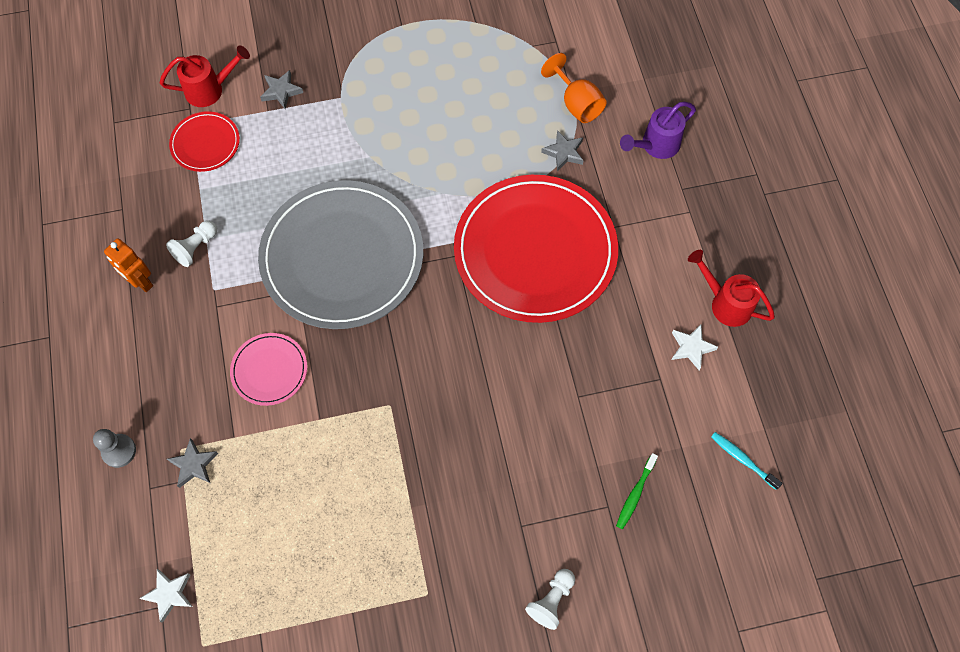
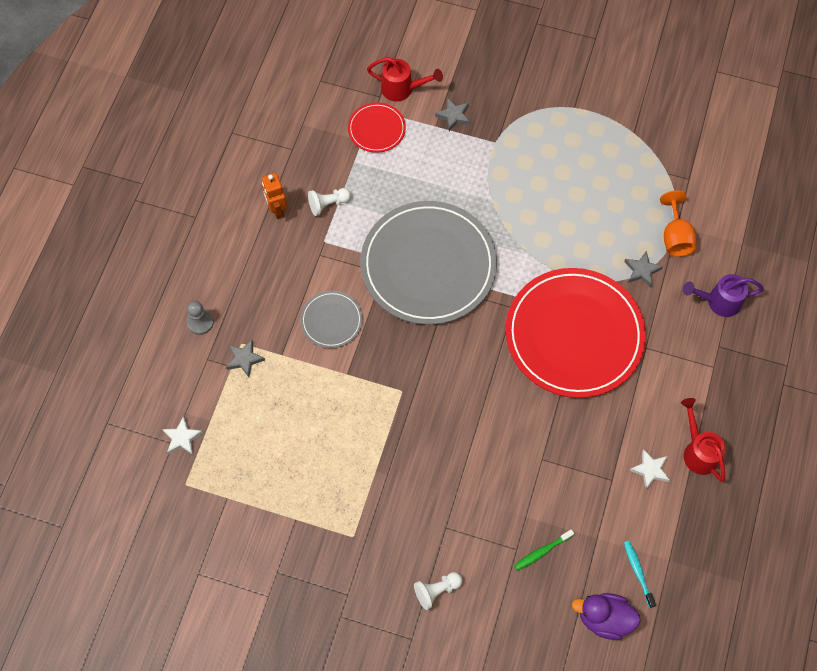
camera: 30 degrees right, 0 degrees up
(269, 370) = (331, 320): pink plate -> grey plate
(738, 527) = (604, 618): none -> purple duck

